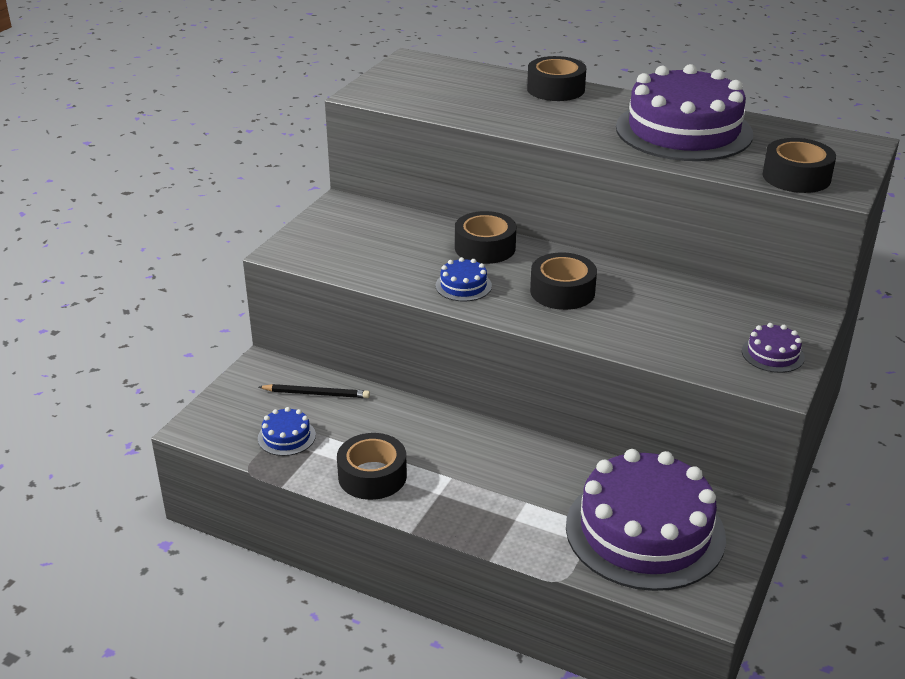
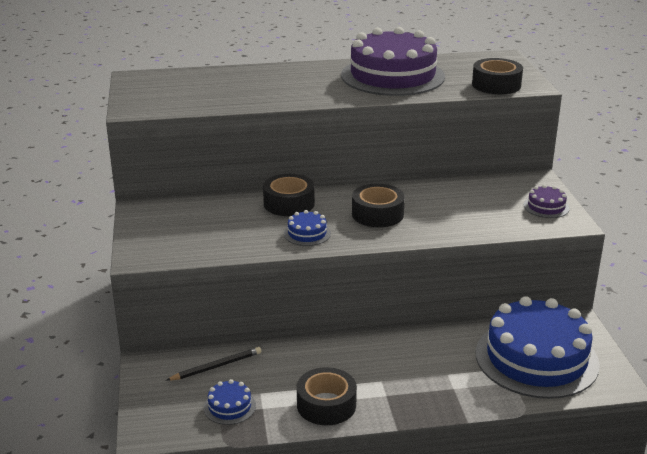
camera: 35 degrees left, 5 degrees down
(555, 89) = (271, 71): black tape -> none
(645, 531) = (536, 358): purple cake -> blue cake

